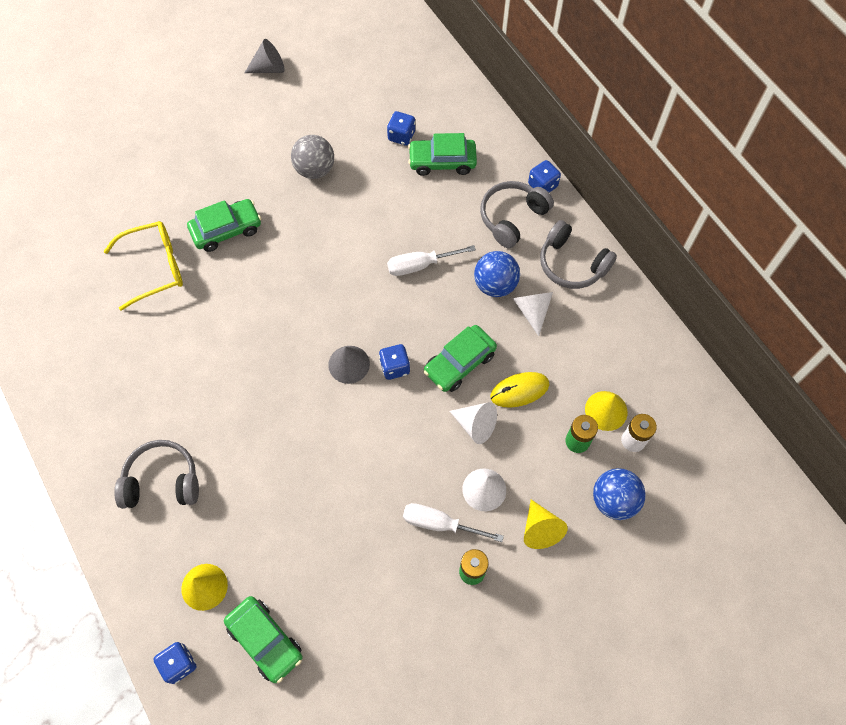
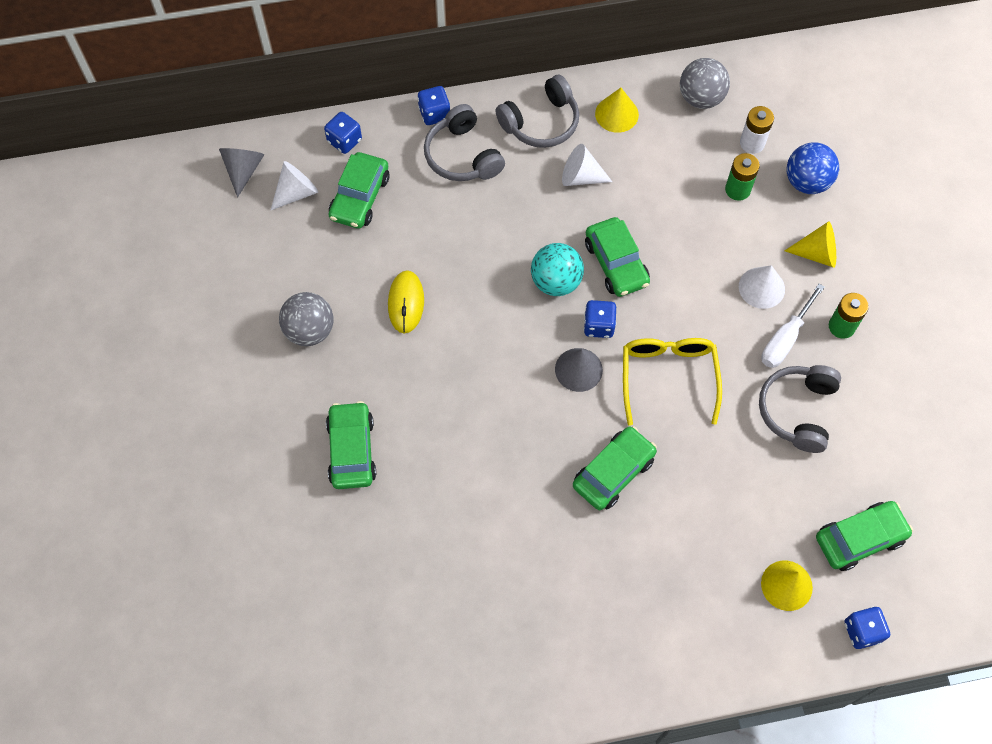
camera: 70 degrees left, 0 degrees up
(155, 267) = (370, 545): yellow glasses -> yellow glasses (668, 377)
(162, 481) = (652, 601): grey headphones -> grey headphones (797, 411)
(265, 418) = (613, 472): none -> green car
(269, 68) = (133, 339): grey cone -> grey cone (243, 170)
(401, 136) = (305, 226): blue dice -> blue dice (344, 141)
(420, 265) = (484, 262): white screwdriver -> none
(423, 322) = (556, 281): none -> turquoise ball
(475, 425) = (691, 272): white cone -> white cone (296, 192)
(495, 285) = (537, 200): blue ball -> none
(519, 390) = (666, 220): yellow mouse -> yellow mouse (406, 303)
(606, 410) = (714, 154): yellow cone -> yellow cone (616, 114)
(660, 383) = (701, 98): none -> grey ball

